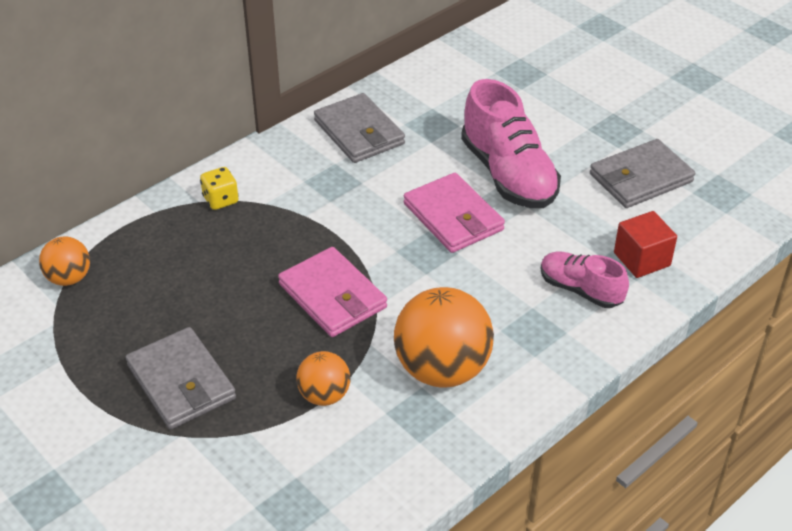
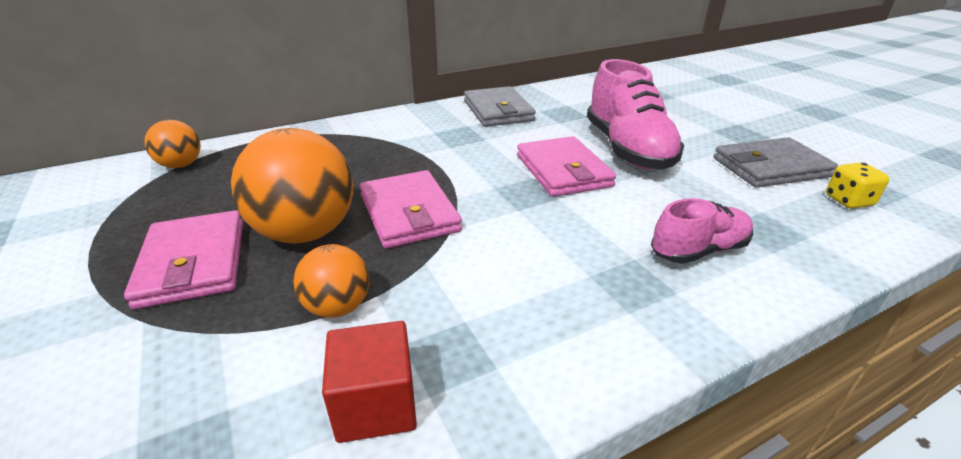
camera: 15 degrees right, 10 degrees down
(181, 382) = (193, 263): grey wallet -> pink wallet
(220, 200) = (354, 134): yellow dice -> yellow dice (848, 201)
(442, 369) = (499, 305): orange ball -> orange ball (305, 233)
(580, 290) = (699, 250): pink shoe -> pink shoe turned 105 degrees clockwise
(642, 259) = (778, 233): red cube -> red cube (376, 404)

